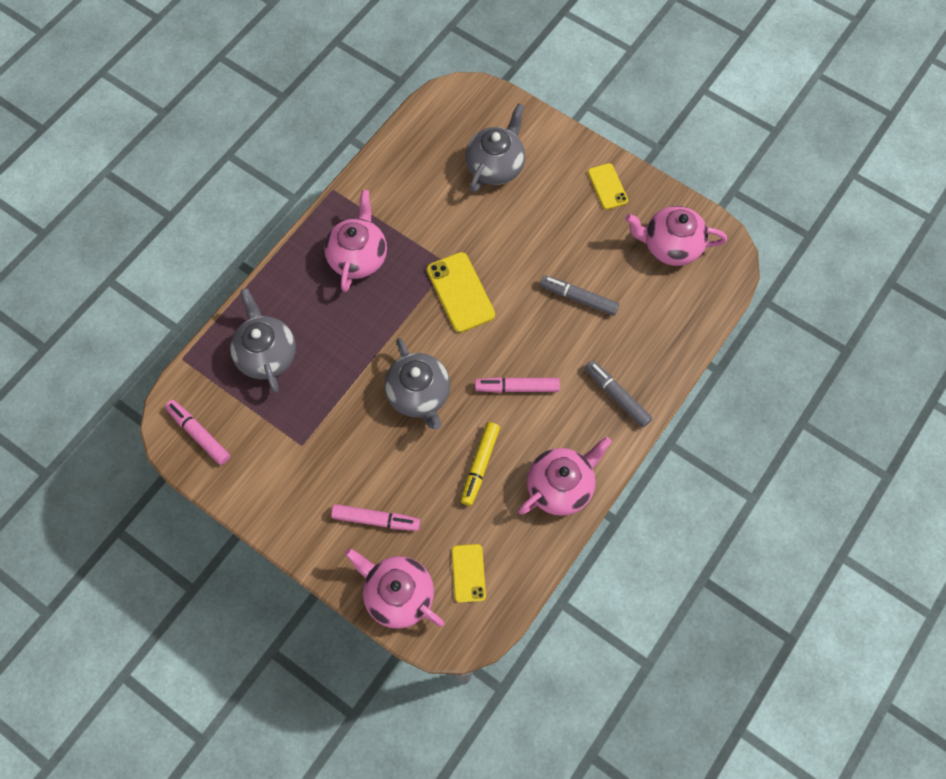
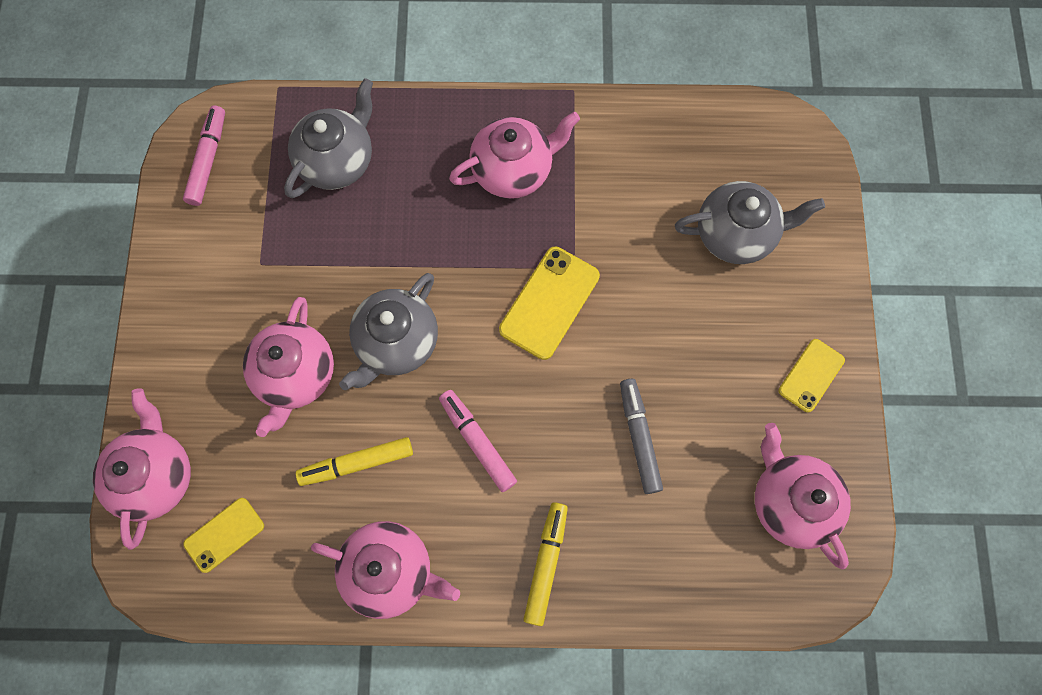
camera: 55 degrees right, 5 degrees up
(376, 519) = (225, 395): pink marker -> none
(395, 467) = (296, 375): none -> pink teapot
(616, 396) = (546, 563): grey marker -> yellow marker

